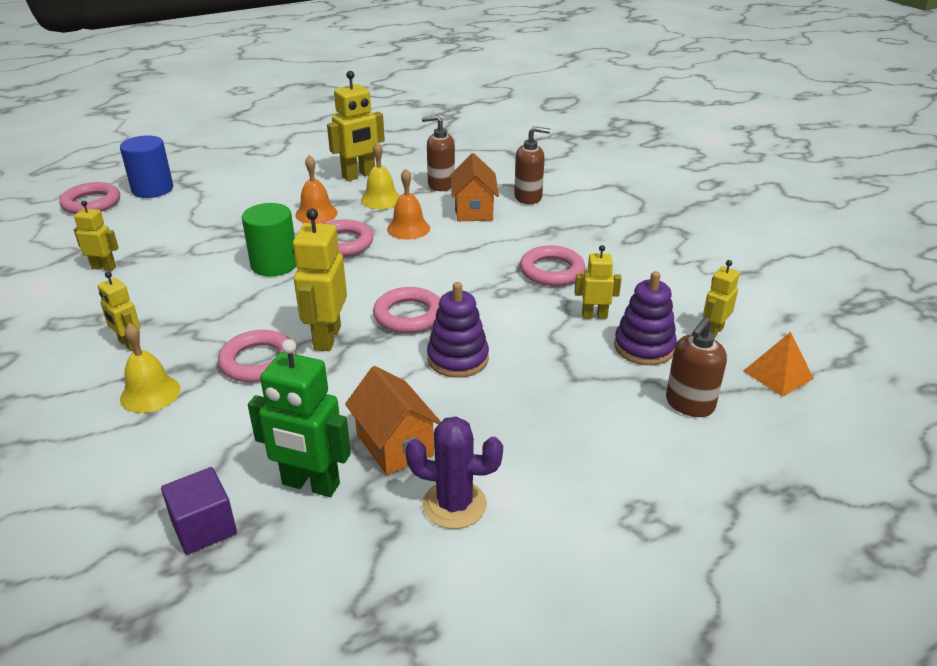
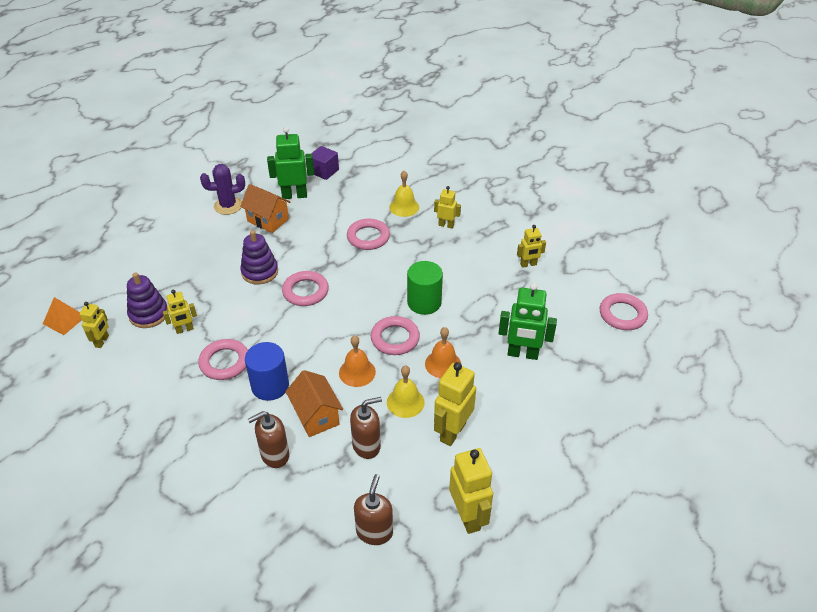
camera: 155 degrees right, 10 degrees up
(152, 189) = (601, 346): blue cylinder -> blue cylinder (270, 386)
(231, 202) = (522, 354): none -> green robot
(326, 338) = (343, 261): yellow robot -> yellow robot (468, 516)
(689, 404) = (120, 284): brown soap dispenser -> brown soap dispenser (374, 532)

